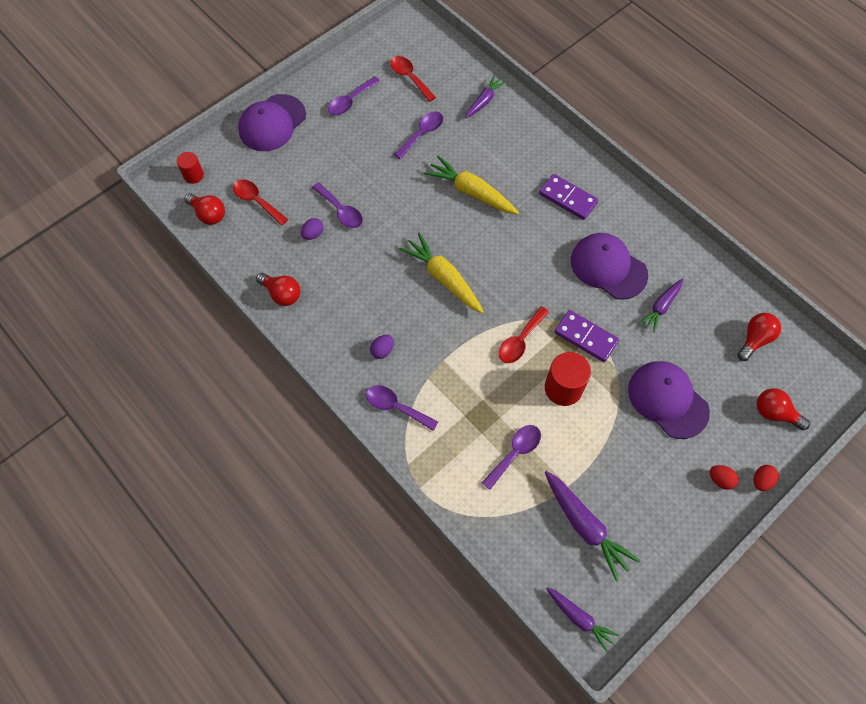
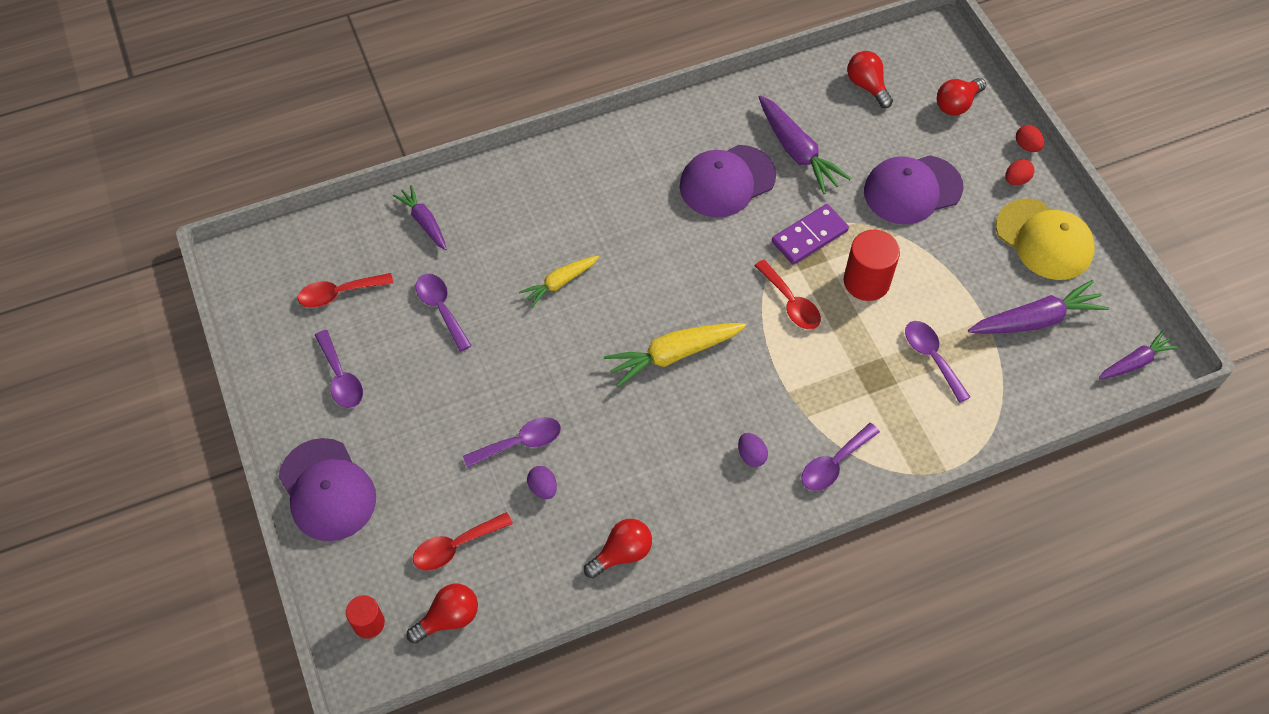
camera: 70 degrees left, 5 degrees down
(471, 192) = (559, 283): yellow carrot -> yellow carrot, size x0.63
(567, 198) = (615, 186): purple domino -> none
(661, 307) = (797, 152): purple carrot -> purple carrot, size x1.59
(669, 516) = (1044, 239): none -> yellow cap

